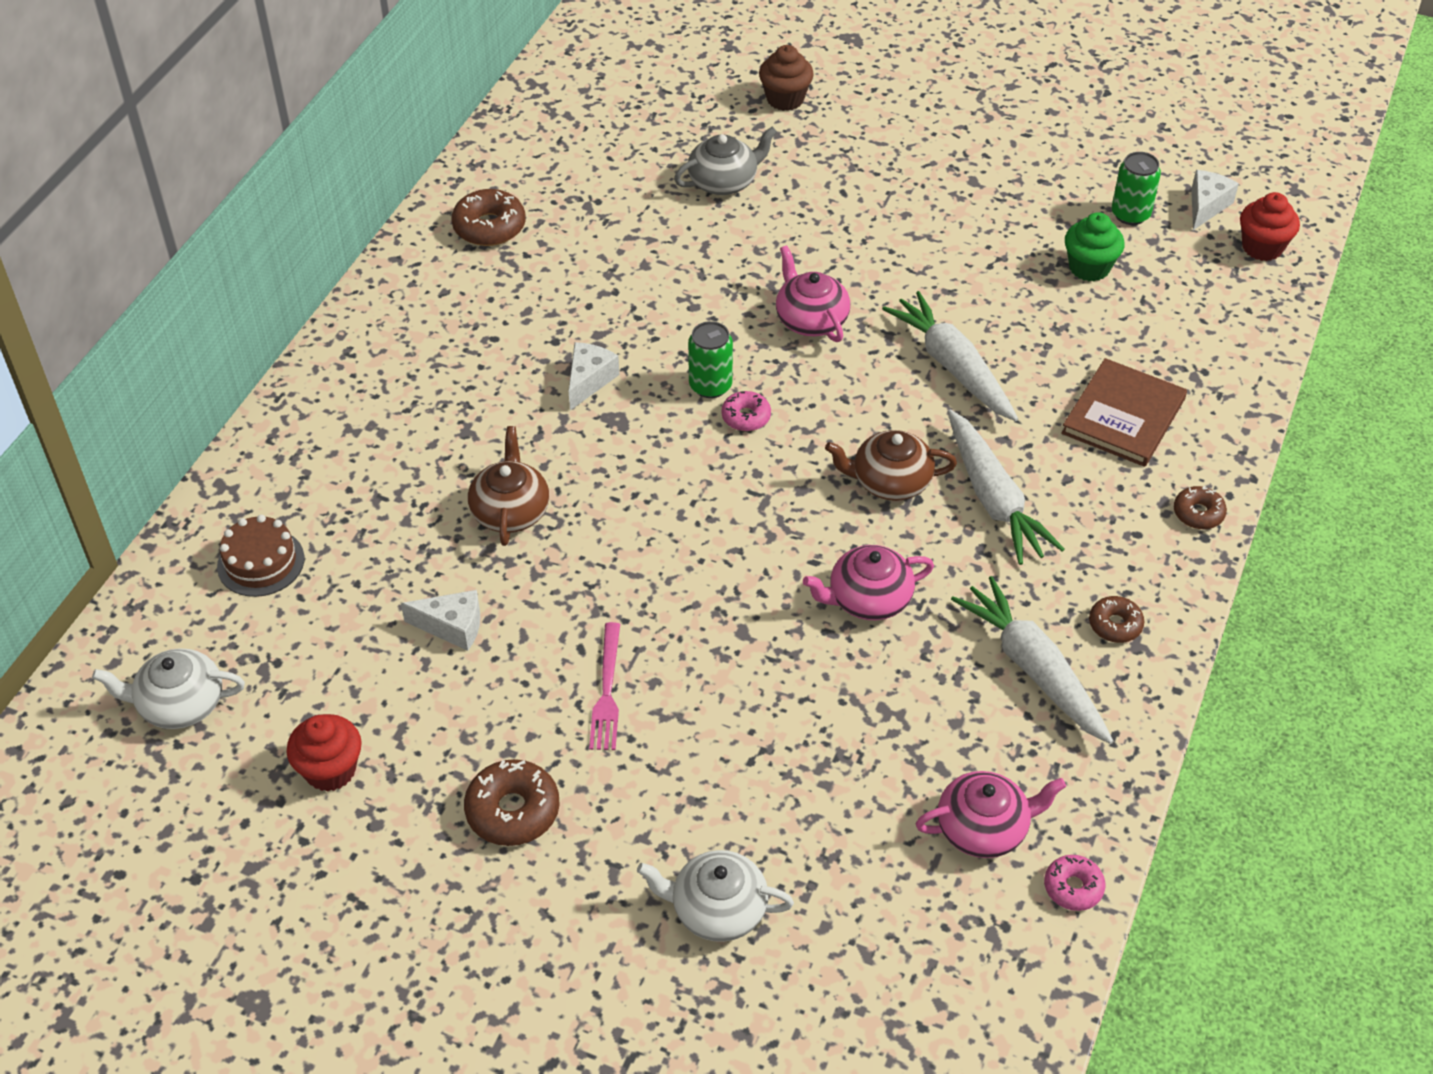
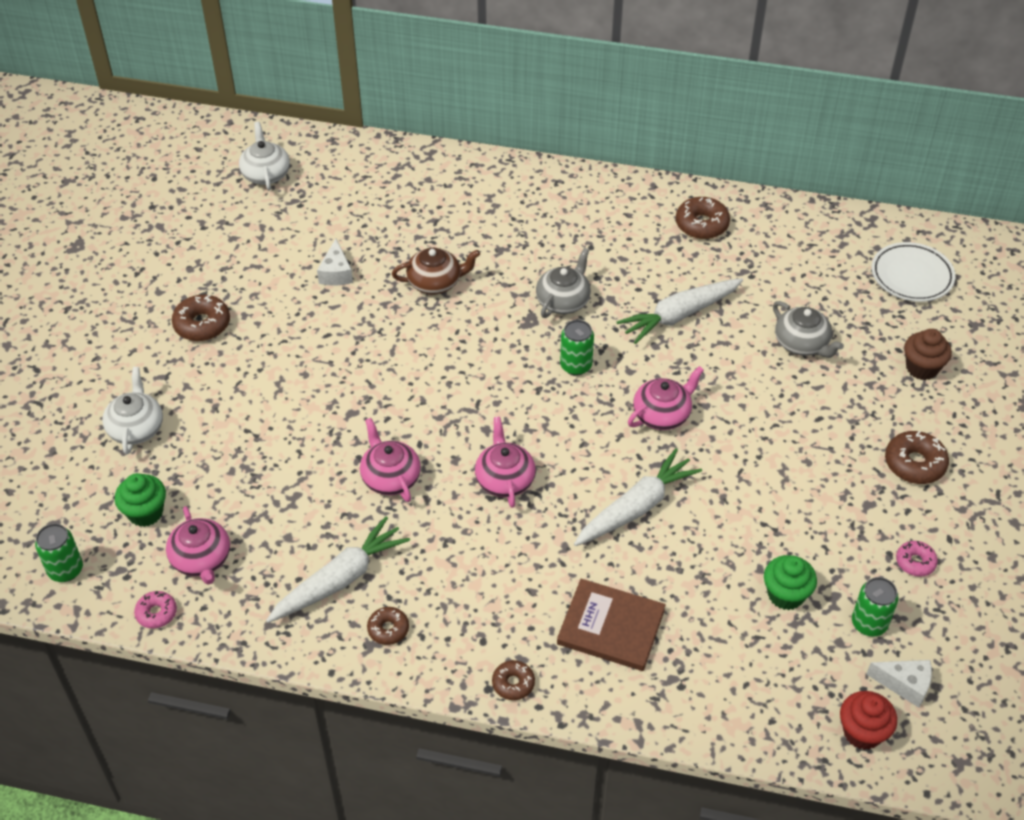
camera: 80 degrees right, 0 degrees up
(261, 562) = (373, 182): brown cake -> none
(330, 770) = (225, 243): red cupcake -> none
(589, 380) = (563, 301): white cheese -> grey teapot
(607, 691) = (294, 352): pink fork -> none
(639, 74) = (911, 276): none -> white plate
(746, 417) = (549, 389): pink donut -> pink donut (915, 562)
(889, 898) = (145, 513): none -> green cupcake
(890, 481) = (504, 479): brown teapot -> pink teapot
(922, 135) = (914, 464): none -> brown donut
(985, 1009) = (66, 570): none -> green can
(994, 499) = (500, 544): white carrot -> white carrot (679, 316)

